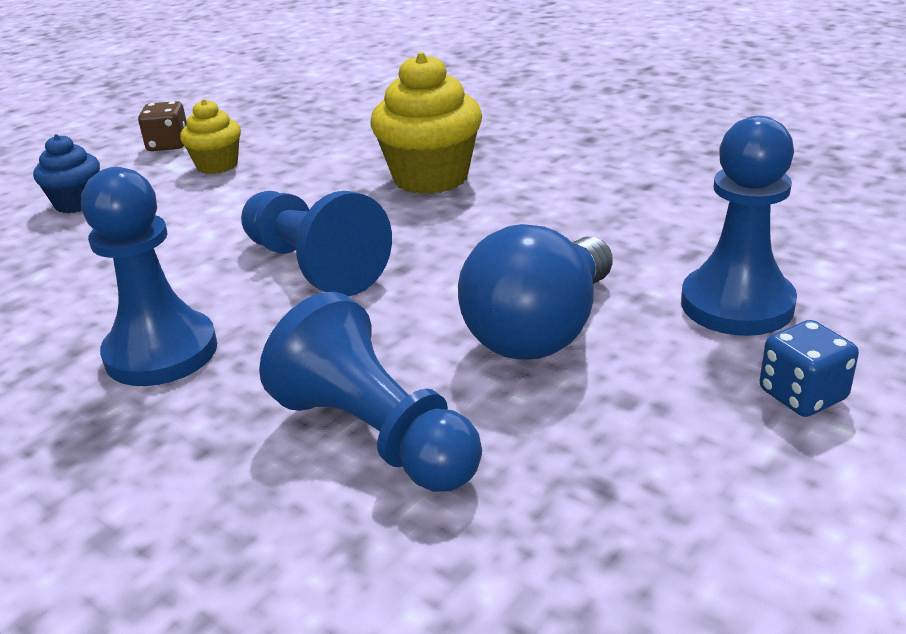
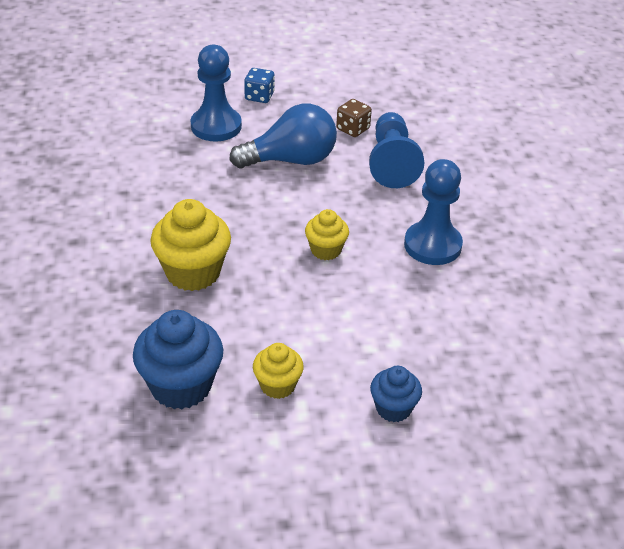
camera: 140 degrees left, 10 degrees up
(168, 145) = (279, 447): brown dice -> brown dice (353, 129)
(306, 130) = (181, 386): none -> blue cupcake
(314, 266) = (326, 250): blue pawn -> yellow cupcake

